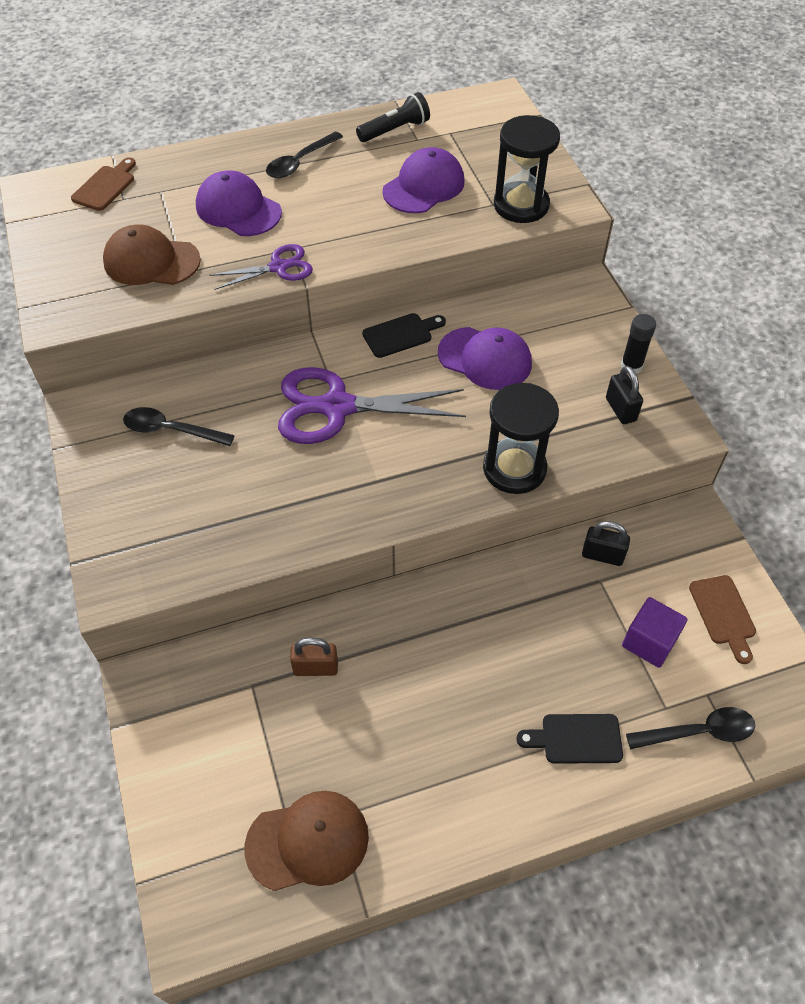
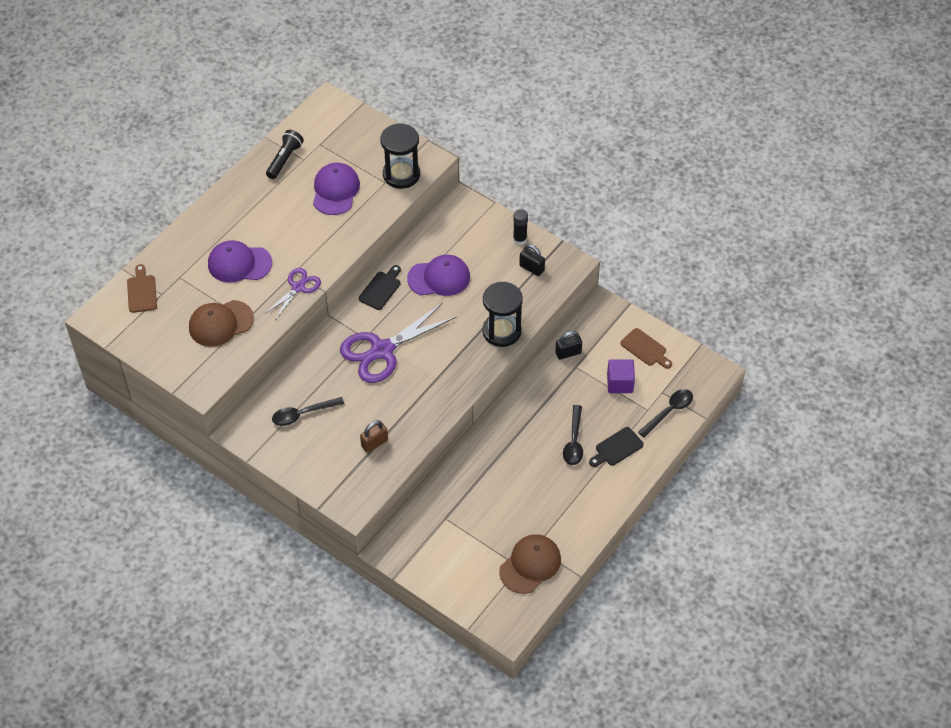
camera: 35 degrees left, 0 degrees up
(300, 162) = (246, 212): black spoon -> black spoon (574, 441)
(315, 668) = (469, 491): brown padlock -> brown padlock (374, 443)

